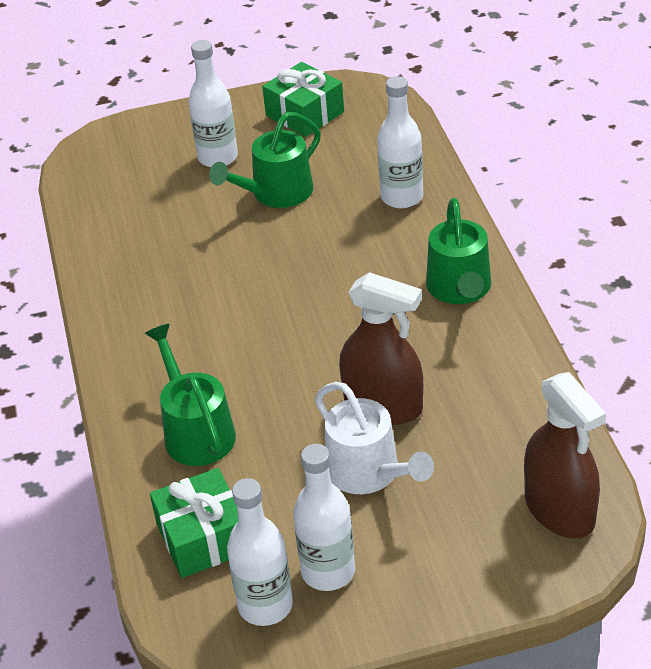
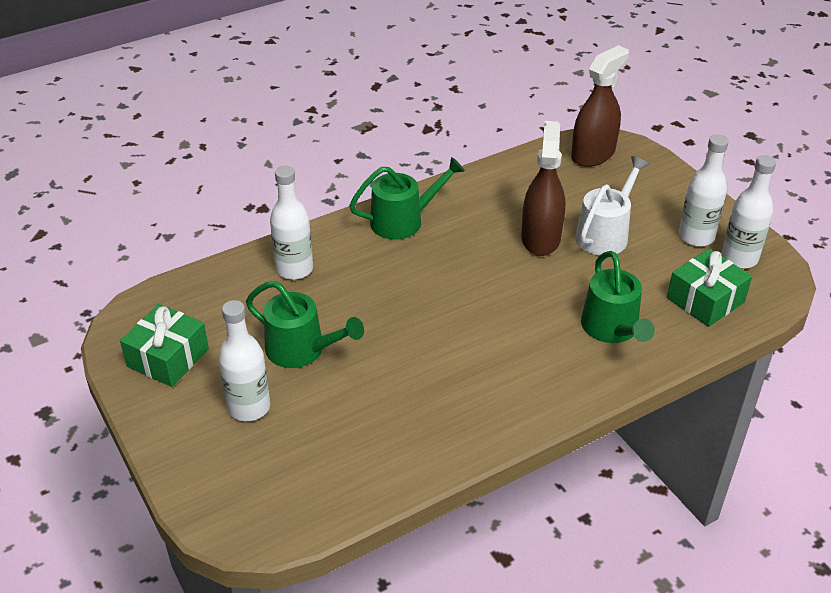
camera: 110 degrees left, 0 degrees up
(196, 432) = (612, 329): green watering can -> green watering can turned 60 degrees counterclockwise

